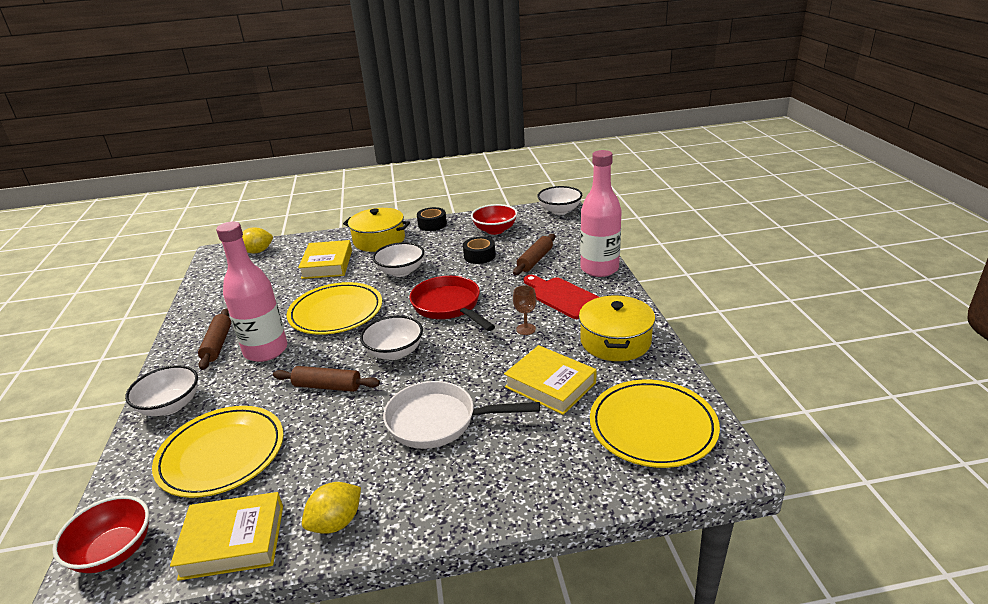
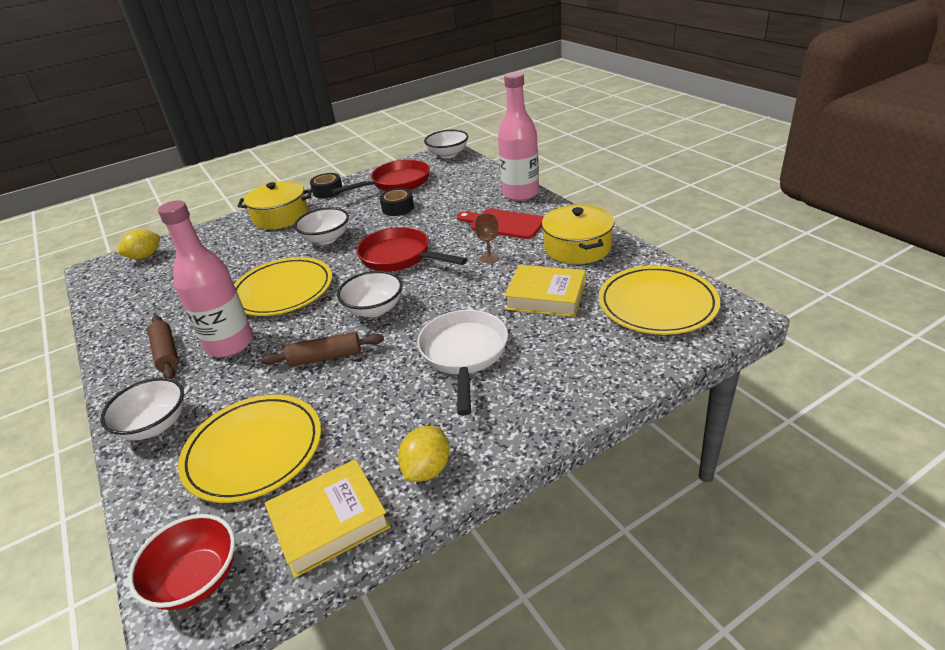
camera: 20 degrees left, 5 degrees up
(327, 264) = (239, 250): yellow book -> none
(439, 421) = (464, 354): white pan -> white pan turned 105 degrees clockwise
(495, 230) = (396, 183): red bowl -> red pan
(535, 260) = (455, 200): brown rolling pin -> none

